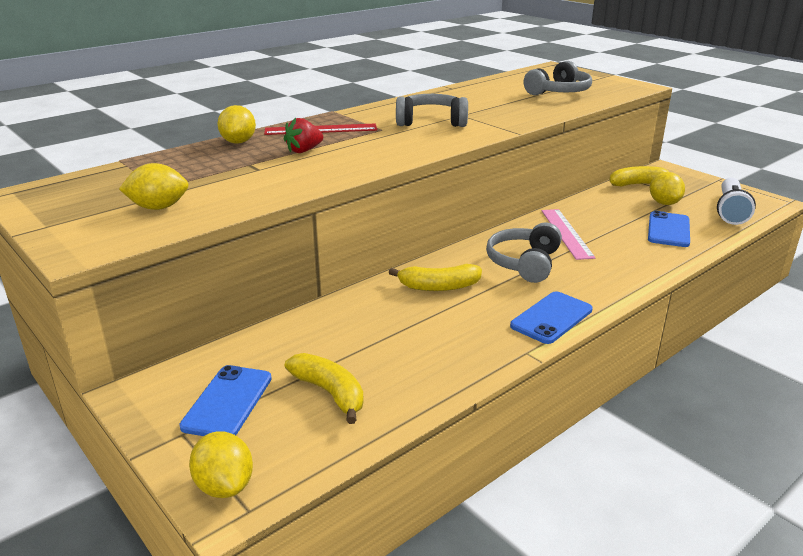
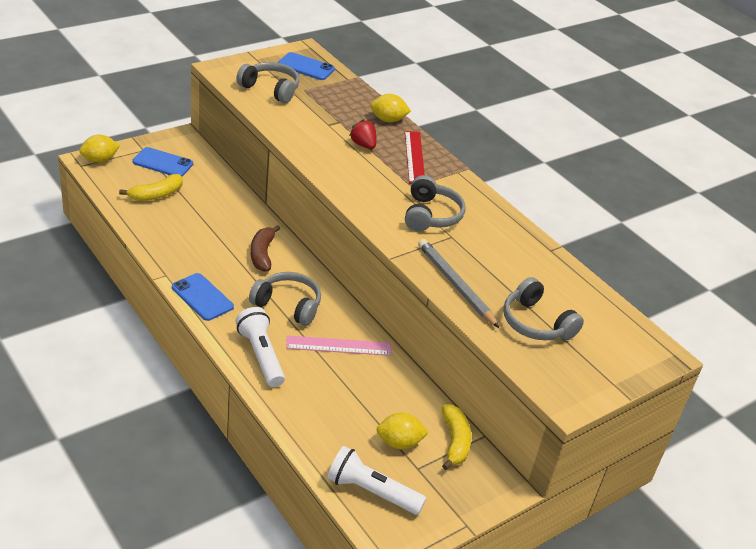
camera: 90 degrees right, 10 degrees up
(158, 207) = (270, 89): yellow lemon -> grey headphones
(438, 287) = (262, 254): yellow banana -> brown banana
(536, 112) = (455, 284): none -> grey pencil
(619, 271) = (261, 356): none -> white flashlight
(668, 230) = (333, 419): blue phone -> blue phone (306, 67)

